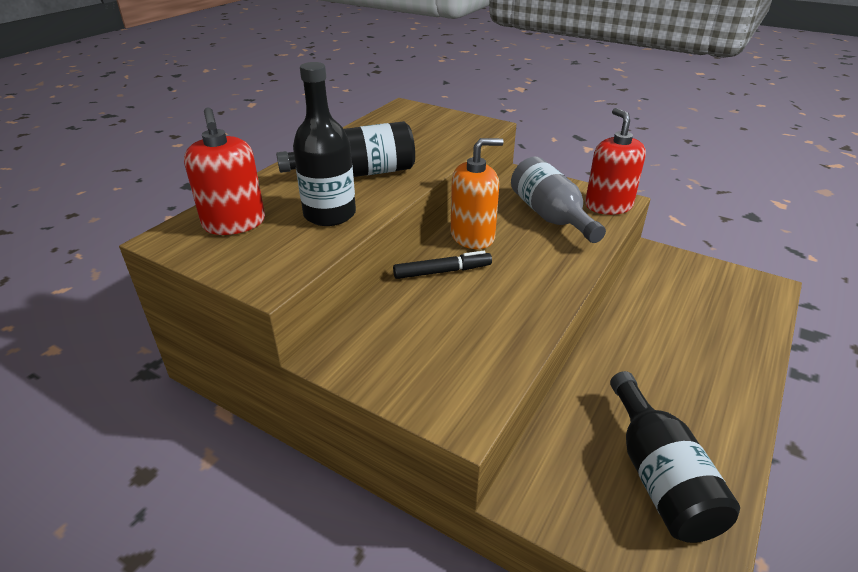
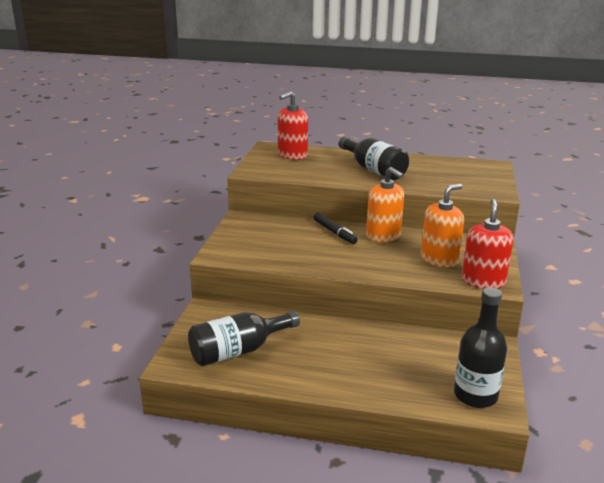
camera: 70 degrees right, 10 degrees down
(329, 214) = (319, 172): black bottle -> black bottle (475, 395)
(550, 216) = (439, 259): grey bottle -> orange soap dispenser
(608, 206) = (483, 281): red soap dispenser -> red soap dispenser turned 45 degrees counterclockwise

